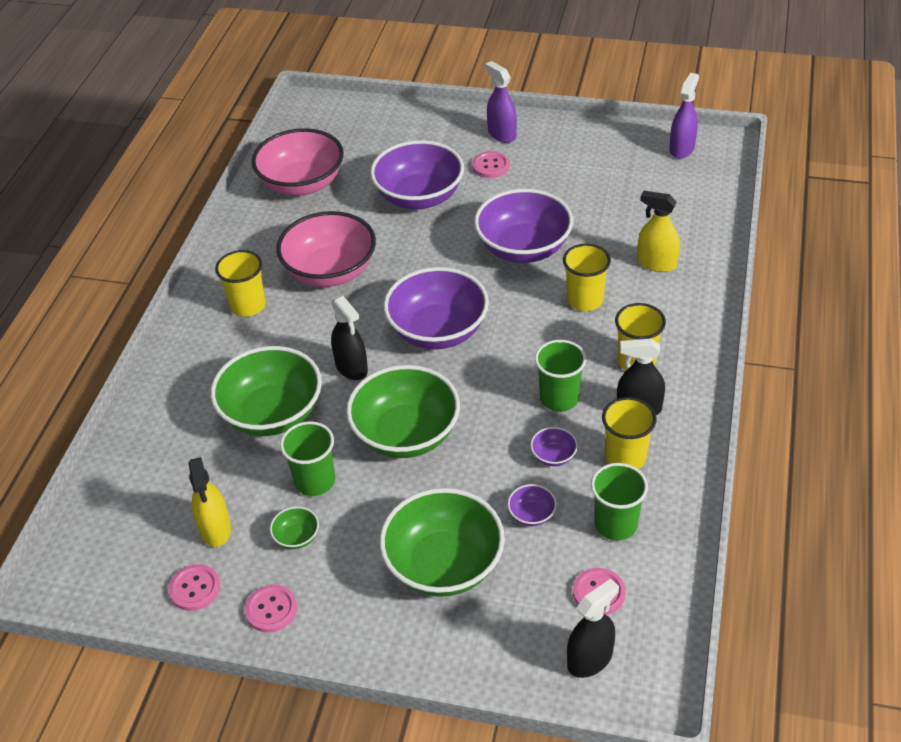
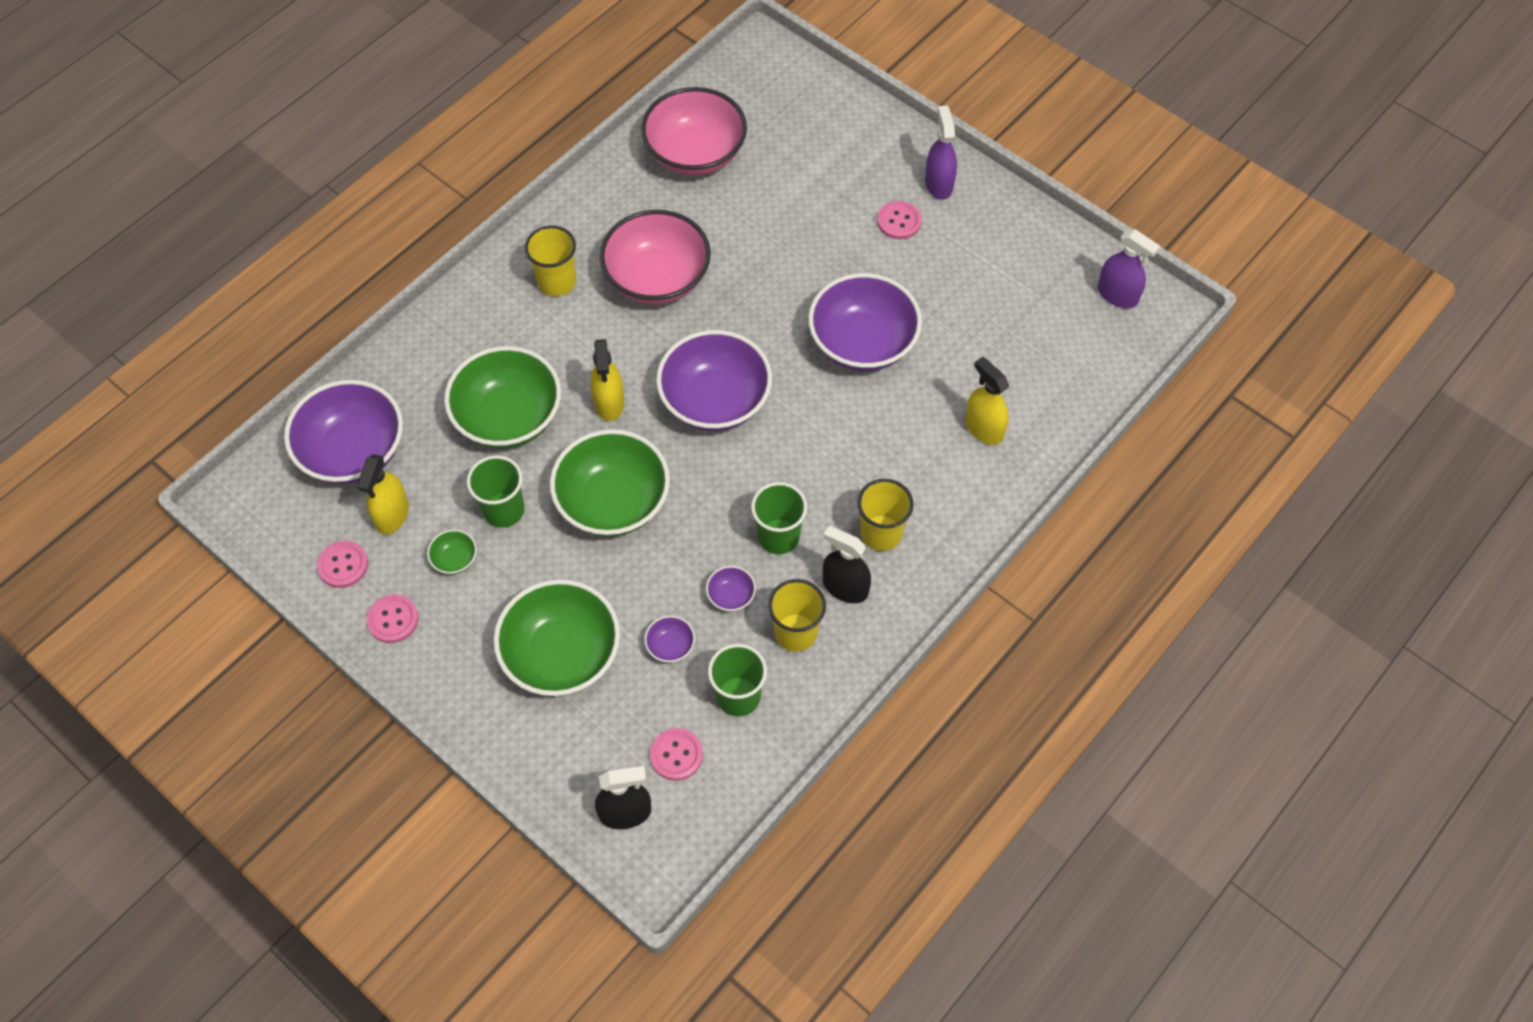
camera: 25 degrees right, 15 degrees up
(351, 368) = (609, 403): black spray bottle -> yellow spray bottle
(419, 197) = (800, 227): purple bowl -> purple bowl (353, 452)
(584, 300) = (880, 436): yellow cup -> none
(682, 149) = (1117, 295): purple spray bottle -> purple spray bottle turned 75 degrees clockwise

